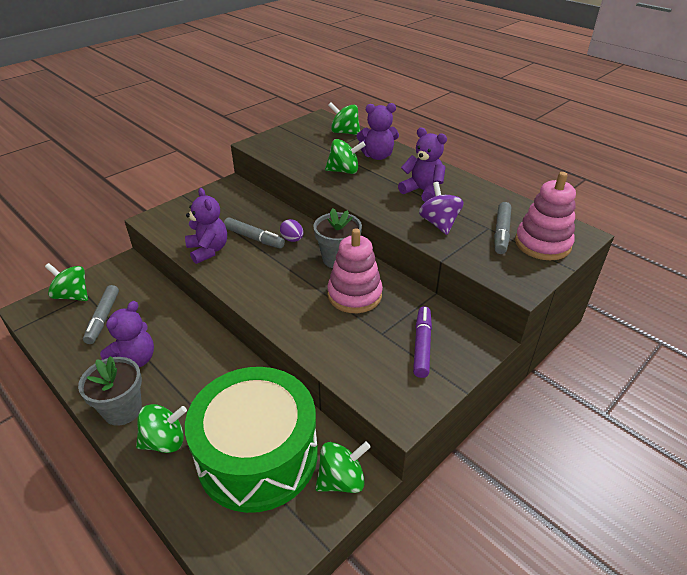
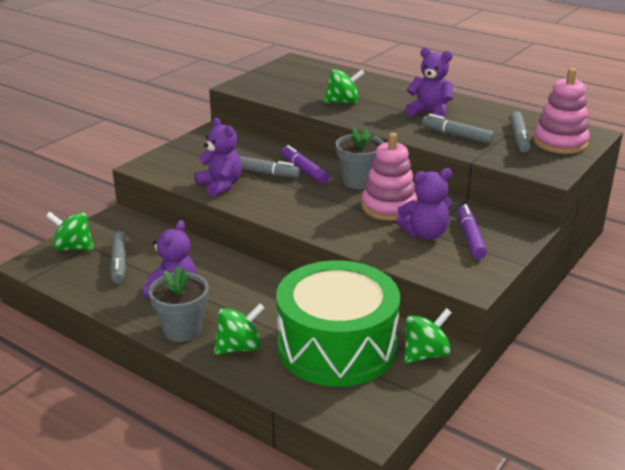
camera: 10 degrees left, 10 degrees down
(292, 239) = (304, 170): purple egg -> purple marker
(344, 132) = (326, 71): green spinning top -> none
(377, 156) = (371, 88): purple teddy bear -> purple teddy bear (425, 234)
(439, 223) = (457, 135): purple spinning top -> grey marker

